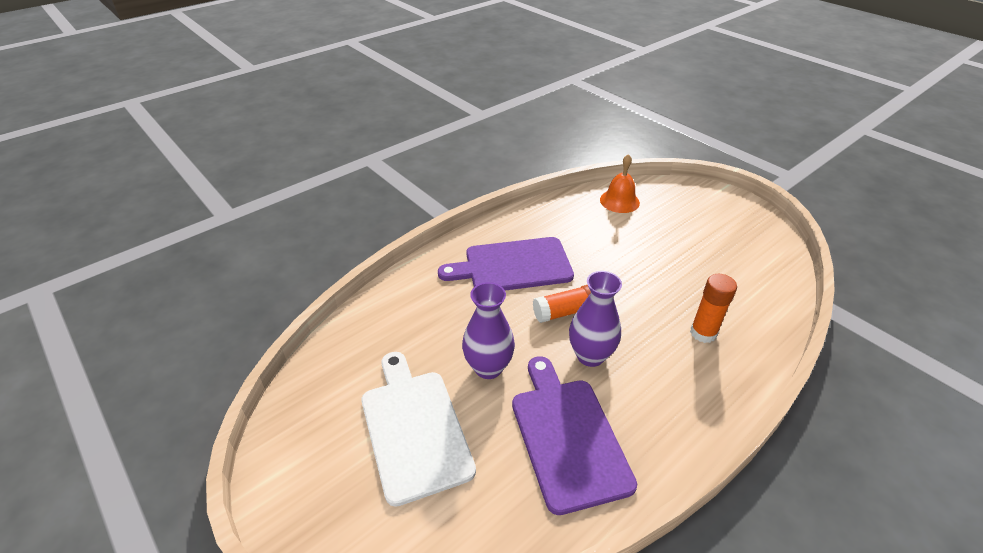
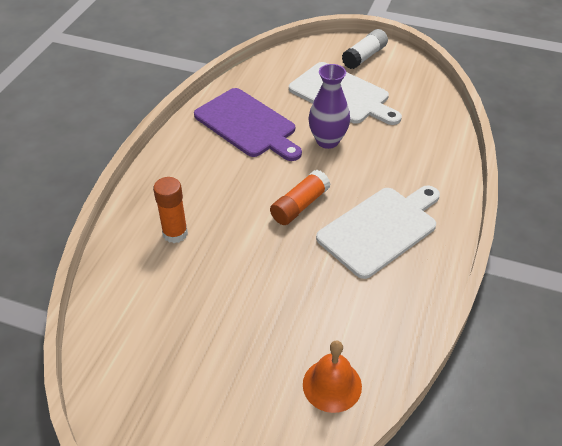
camera: 150 degrees right, 5 degrees up
(315, 489) = (364, 57): none -> white glue stick
(513, 266) = (380, 229): purple cutting board -> white cutting board
(590, 355) = (260, 177): purple vase -> none

